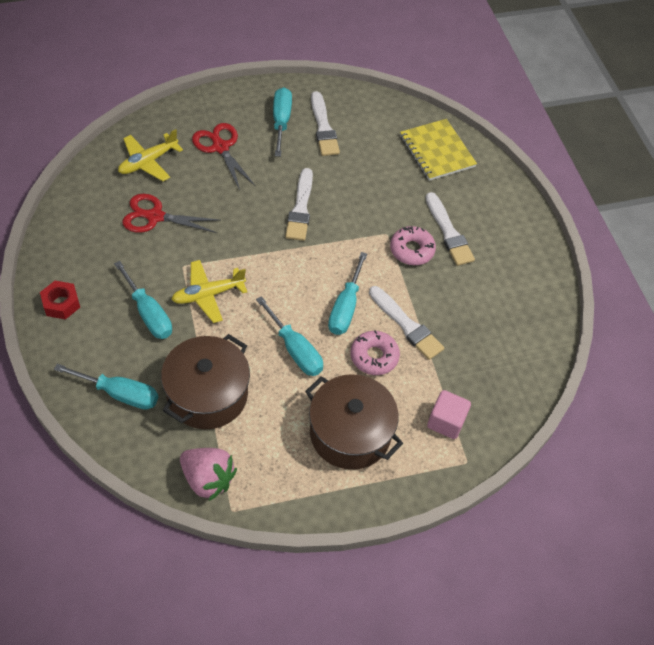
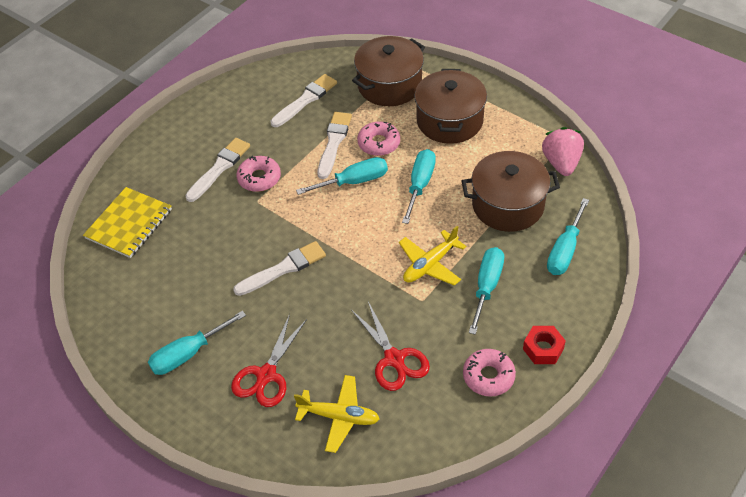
camera: 120 degrees left, 5 degrees down
(81, 256) = (488, 376): none -> pink donut
(120, 394) = (564, 250): turquoise screwdriver -> turquoise screwdriver turned 135 degrees counterclockwise
(208, 295) = (430, 264): yellow plane -> yellow plane turned 105 degrees clockwise
(323, 127) = (168, 317): white brush -> white brush (305, 100)
(446, 422) = (389, 85): pink cube -> brown pot

